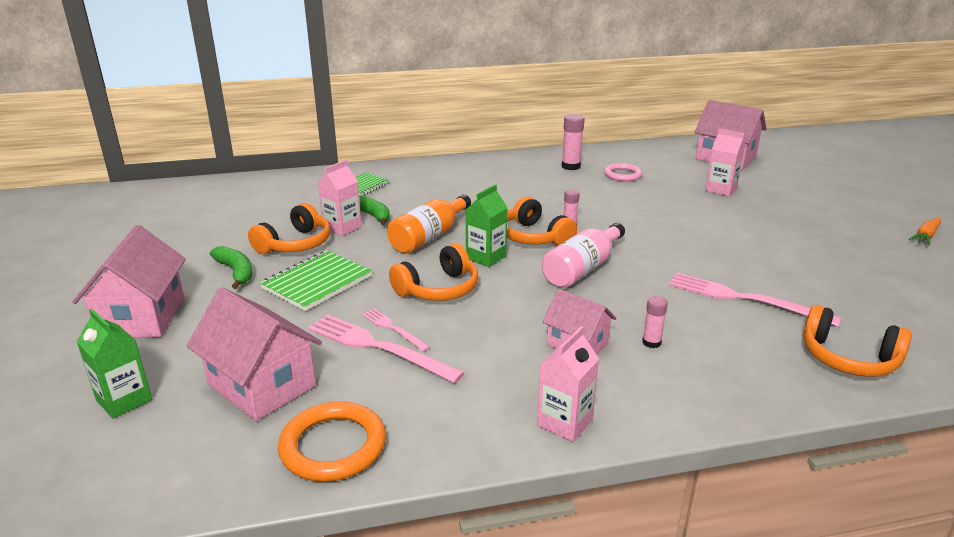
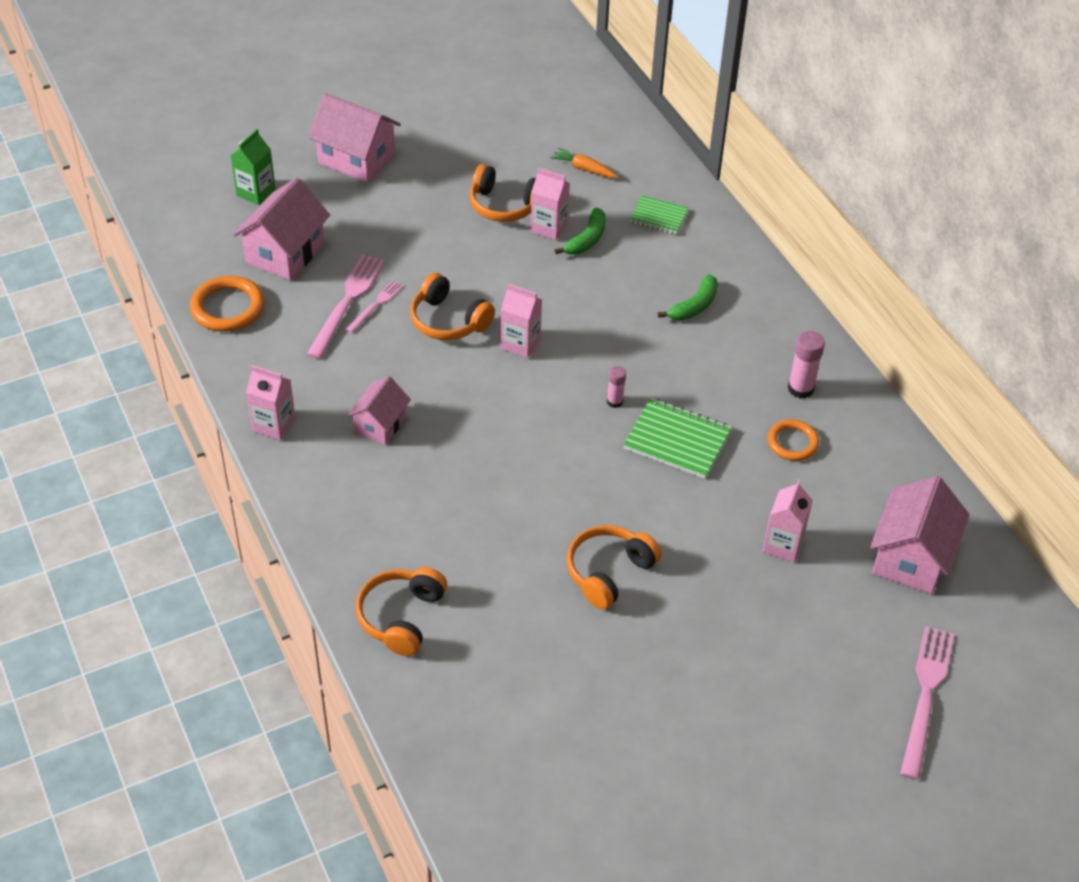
camera: 75 degrees right, 20 degrees up
(142, 317) = (356, 159): pink house -> pink house turned 45 degrees clockwise
(236, 272) = (441, 185): green banana -> green banana (694, 306)
(317, 282) = (437, 240): green notebook -> green notebook (677, 440)
(429, 237) = (551, 294): orange bottle -> none
(486, 257) = (520, 344): green carton -> pink carton
(533, 237) = (578, 374): orange headphones -> orange headphones (609, 572)
(582, 269) = (518, 419): pink bottle -> none
(622, 175) = (792, 442): pink ring -> orange ring
(651, 342) = (394, 475): pink glue stick -> none
(744, 299) = (492, 547): pink fork -> pink fork (925, 696)
(926, 236) = (709, 750): orange carrot -> orange carrot (584, 169)

